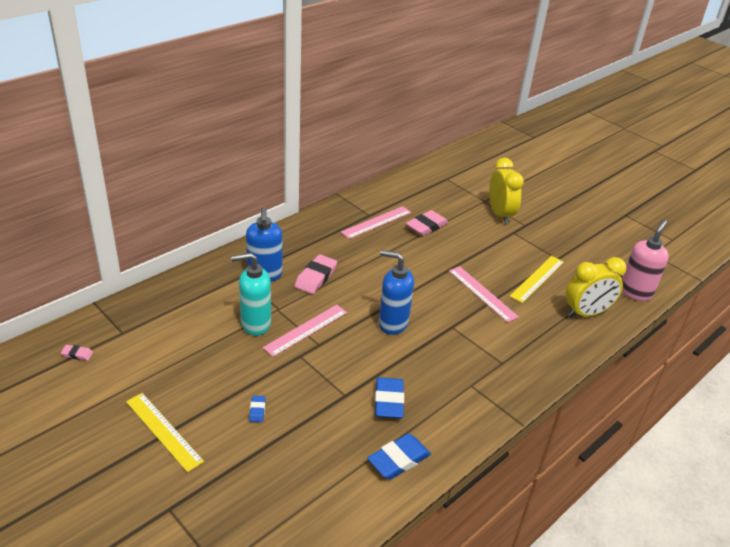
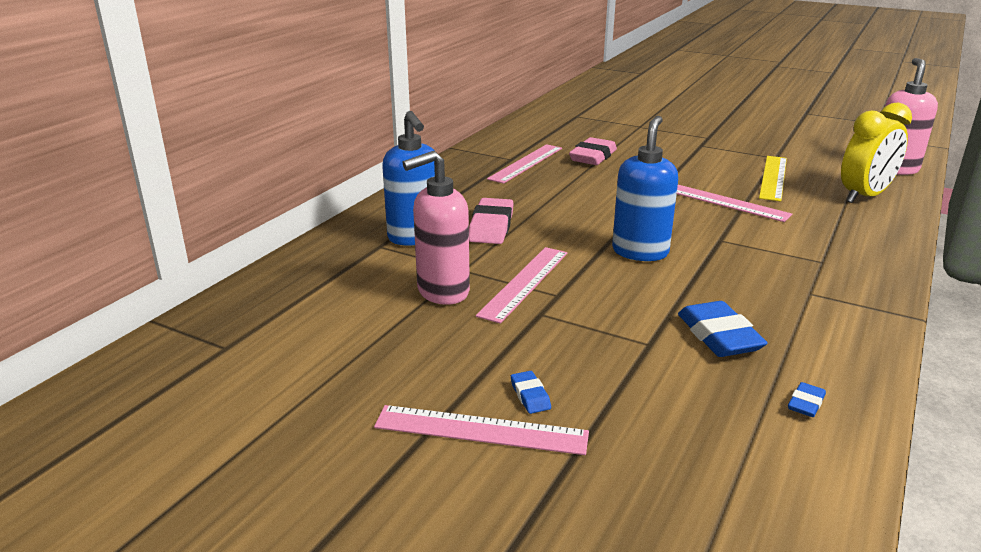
camera: 15 degrees left, 10 degrees down
(77, 354) = (155, 394): pink eraser -> none
(163, 431) = (386, 466): yellow ruler -> none
(219, 424) = (481, 430): none -> pink ruler
(255, 324) = (442, 292): turquoise soap dispenser -> pink soap dispenser
(392, 323) = (640, 252): blue soap dispenser -> blue soap dispenser turned 105 degrees clockwise
(399, 460) = (806, 403): blue eraser -> blue eraser, size x0.49
(500, 214) = (669, 133): yellow clock -> none

